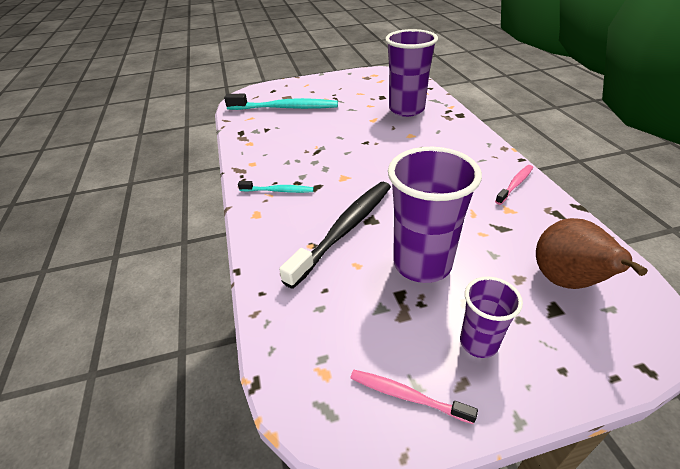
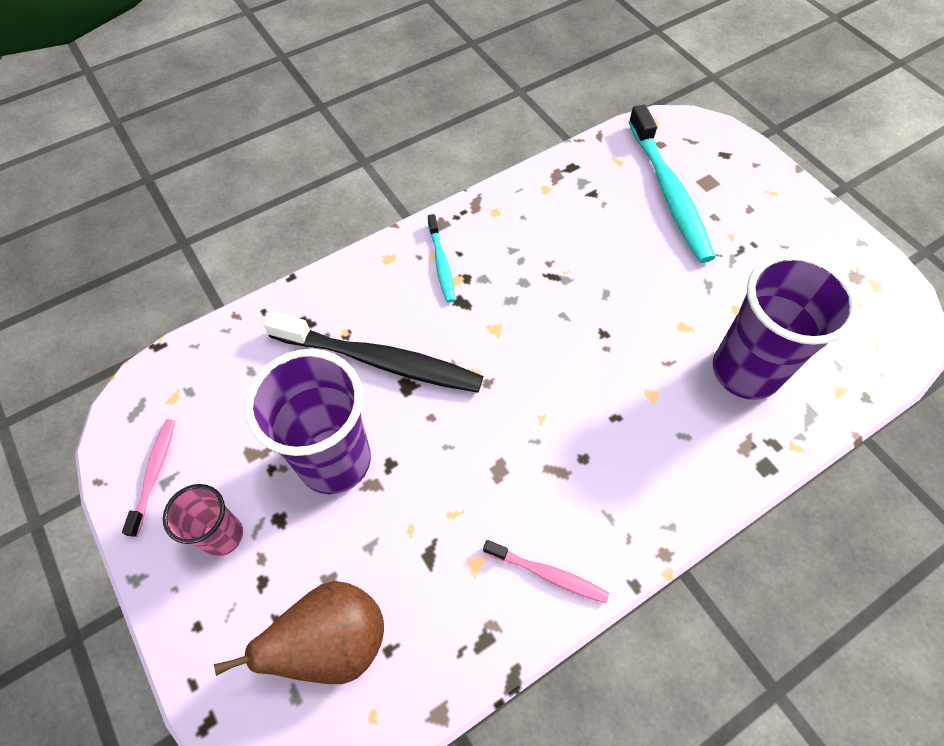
camera: 70 degrees right, 20 degrees up
(478, 343) = (223, 535): purple cup -> pink cup

